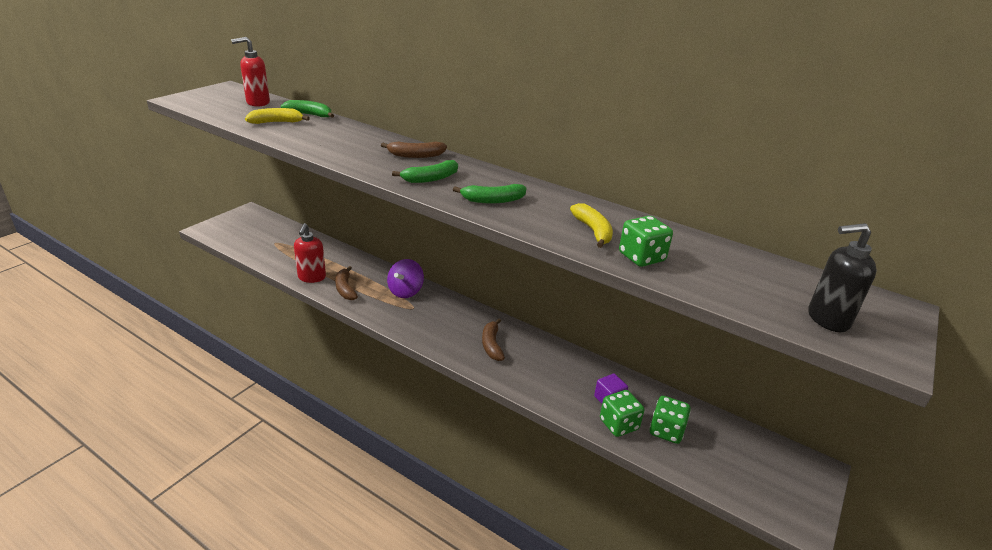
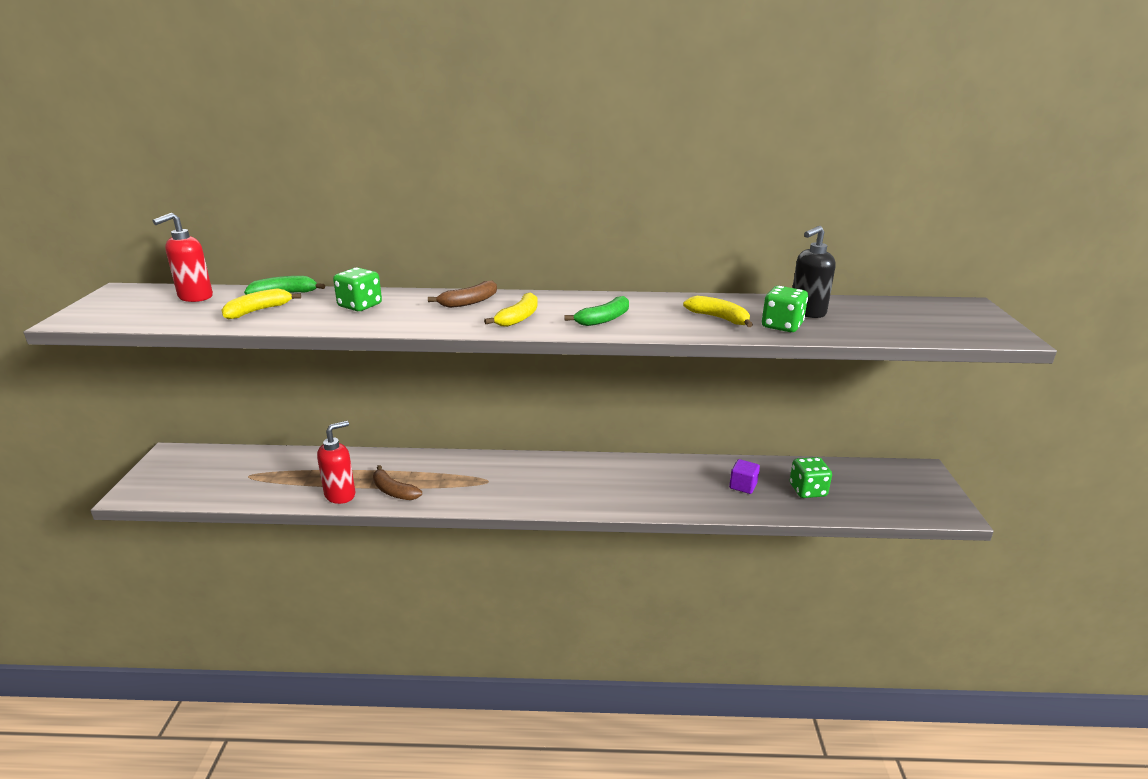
camera: 30 degrees left, 5 degrees down
(312, 277) = (340, 495): red soap dispenser -> red soap dispenser turned 105 degrees counterclockwise
(405, 291) = (462, 468): purple spinning top -> none
(431, 179) = (519, 318): green banana -> yellow banana
(491, 345) = (600, 483): brown banana -> none
(618, 424) = (770, 502): green dice -> green dice (360, 305)
(827, 319) = (947, 326): black soap dispenser -> black soap dispenser (807, 312)

